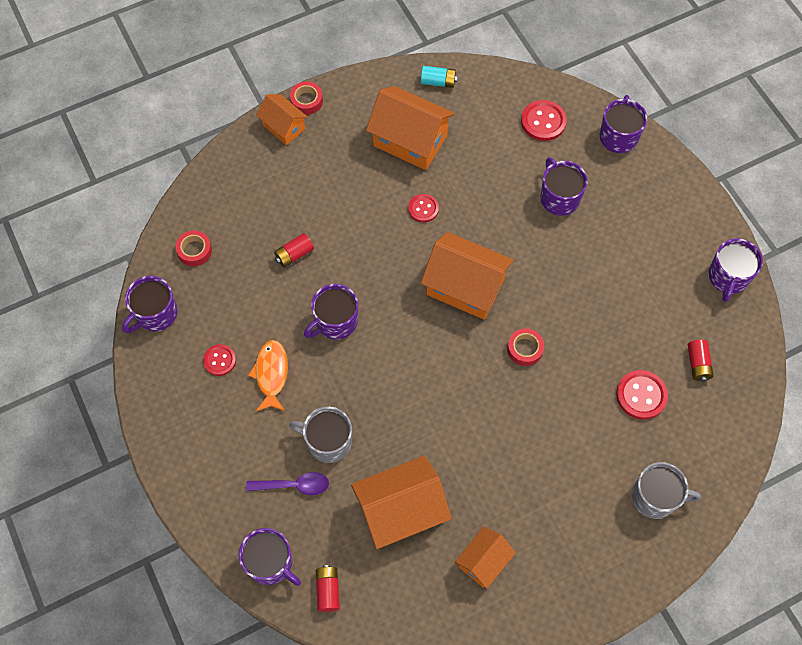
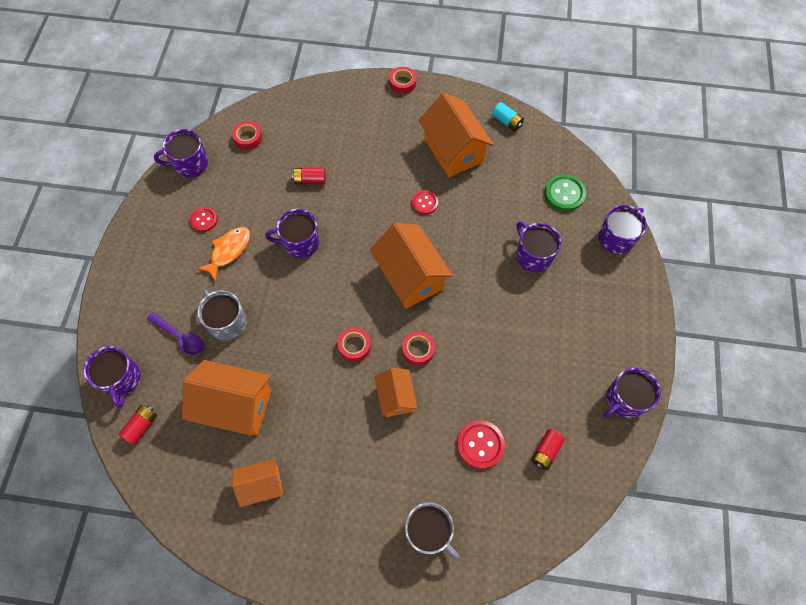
camera: 35 degrees right, 0 degrees up
(283, 127) = (373, 91): orange house -> orange house (395, 397)
(465, 384) = (354, 346): none -> red tape
(543, 121) = (564, 193): red button -> green button
(559, 197) = (533, 255): purple mug -> purple mug turned 45 degrees counterclockwise

